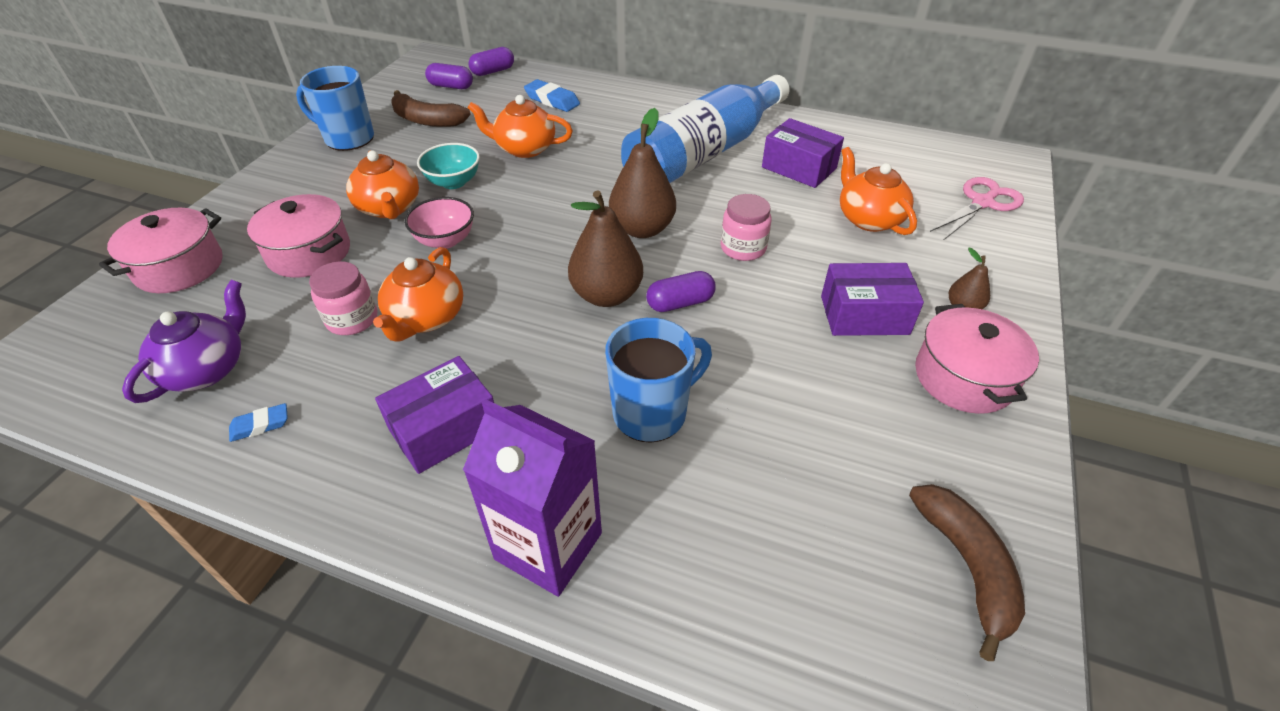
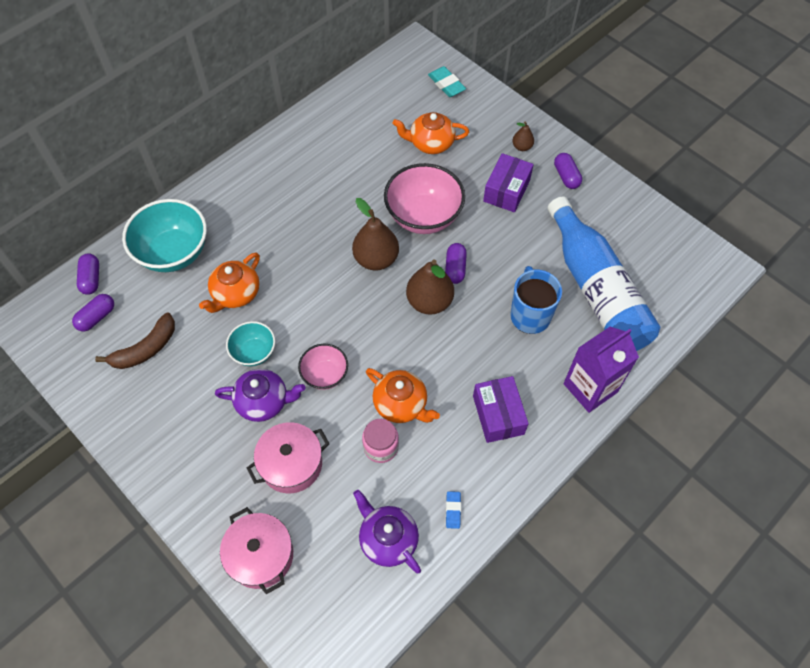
camera: 65 degrees left, 15 degrees up
(348, 138) = (137, 413): blue mug -> none
(389, 208) = (264, 402): orange teapot -> purple teapot
(552, 100) = (174, 253): blue eraser -> turquoise bowl
(704, 153) = (312, 190): blue bottle -> blue bottle (596, 289)
(743, 248) = (423, 216): pink jar -> pink bowl
(799, 168) = (360, 148): purple box -> none
(964, 377) = (566, 176): pink pot -> purple capsule
(966, 566) = (659, 238): brown banana -> none
(982, 203) = (446, 84): pink scissors -> turquoise eraser

